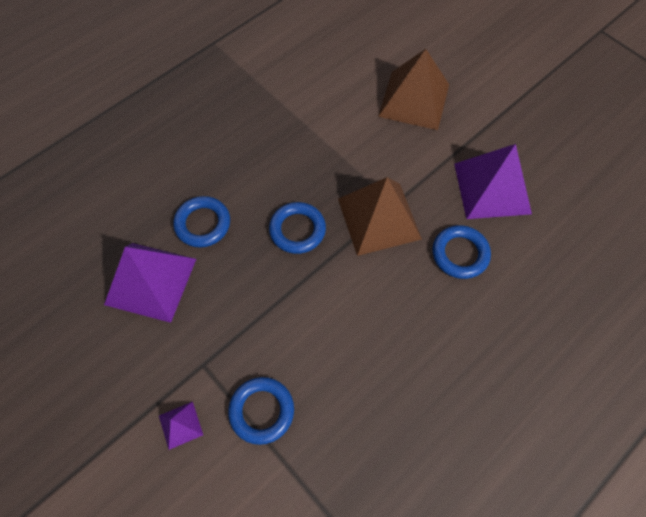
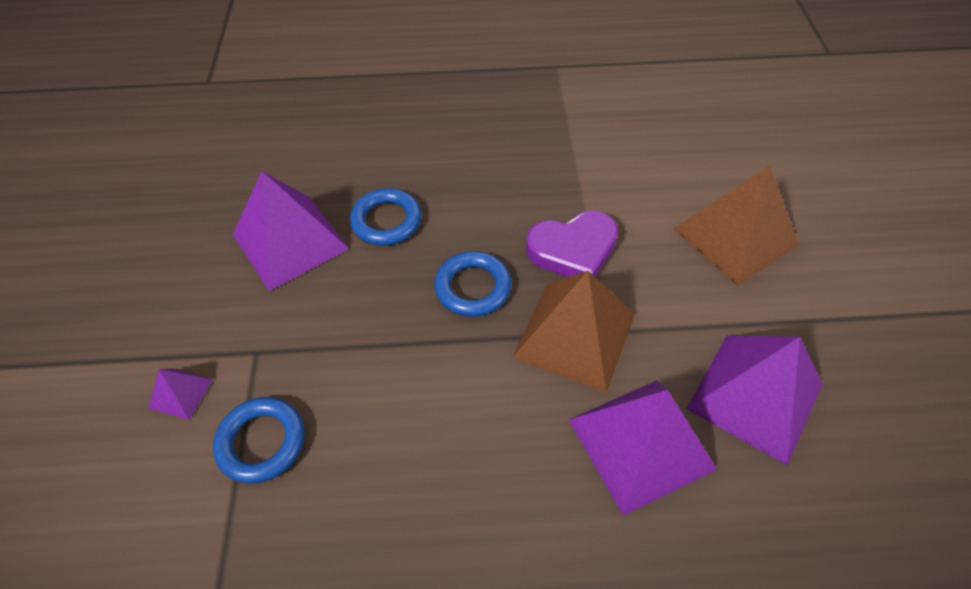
camera: 40 degrees right, 10 degrees down
(334, 167) = (573, 250): none -> purple heart
(460, 254) = (640, 443): blue ring -> purple pyramid

